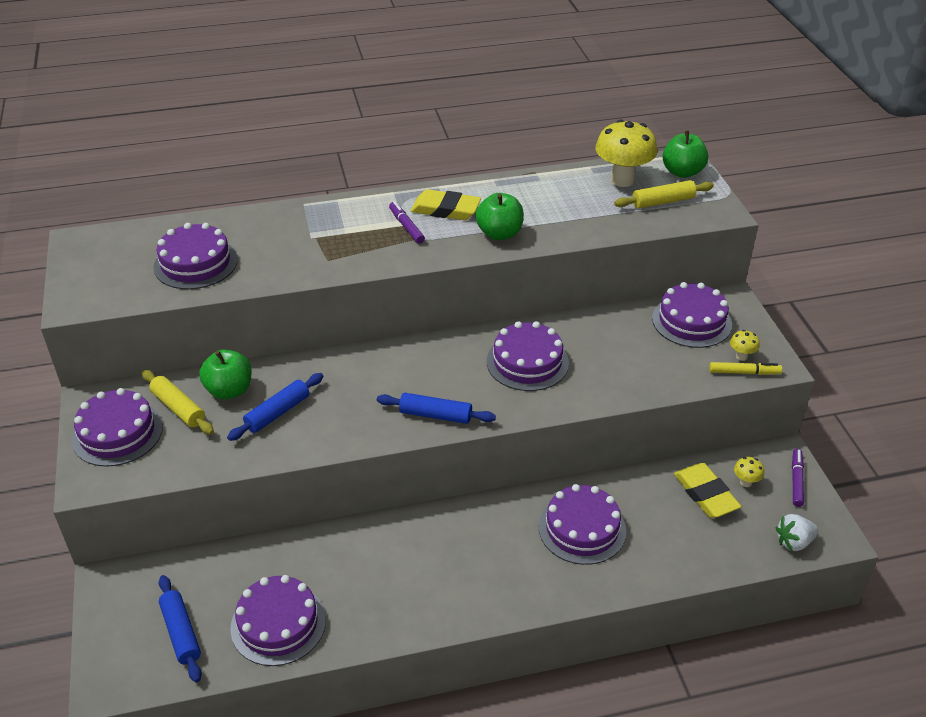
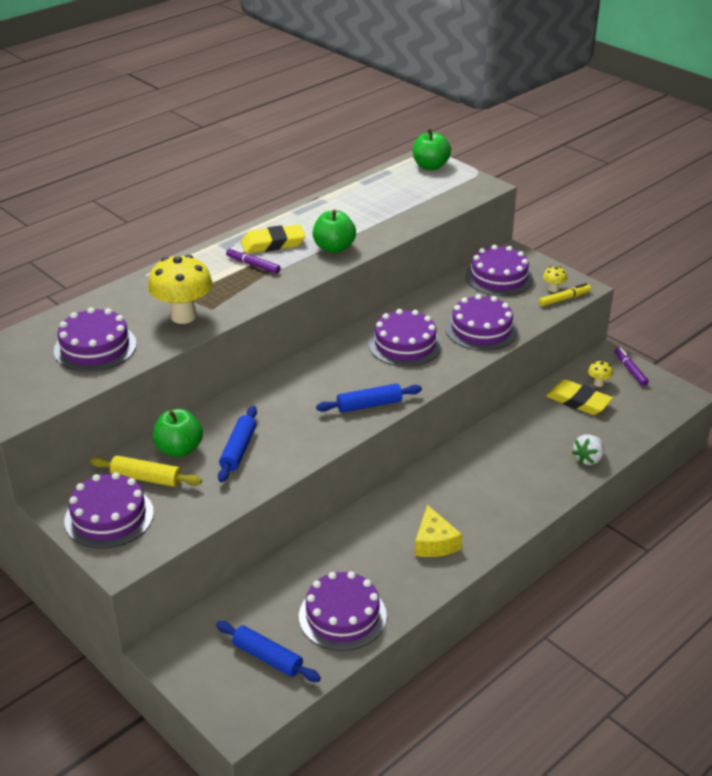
camera: 30 degrees left, 5 degrees down
(425, 587) = (434, 542): none -> yellow cheese
(582, 528) = (513, 457): purple cake -> purple cake (481, 329)
(622, 180) = (391, 184): yellow mushroom -> yellow mushroom (183, 316)
(663, 202) = (436, 190): yellow rolling pin -> none
(794, 542) = (660, 409): white strawberry -> white strawberry (588, 459)

